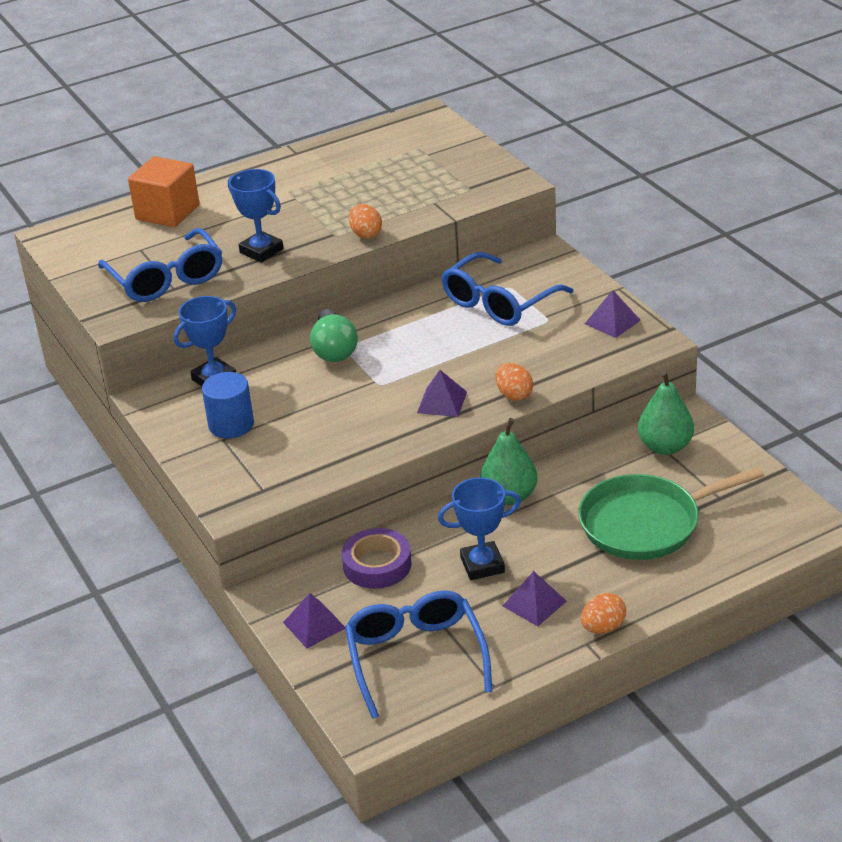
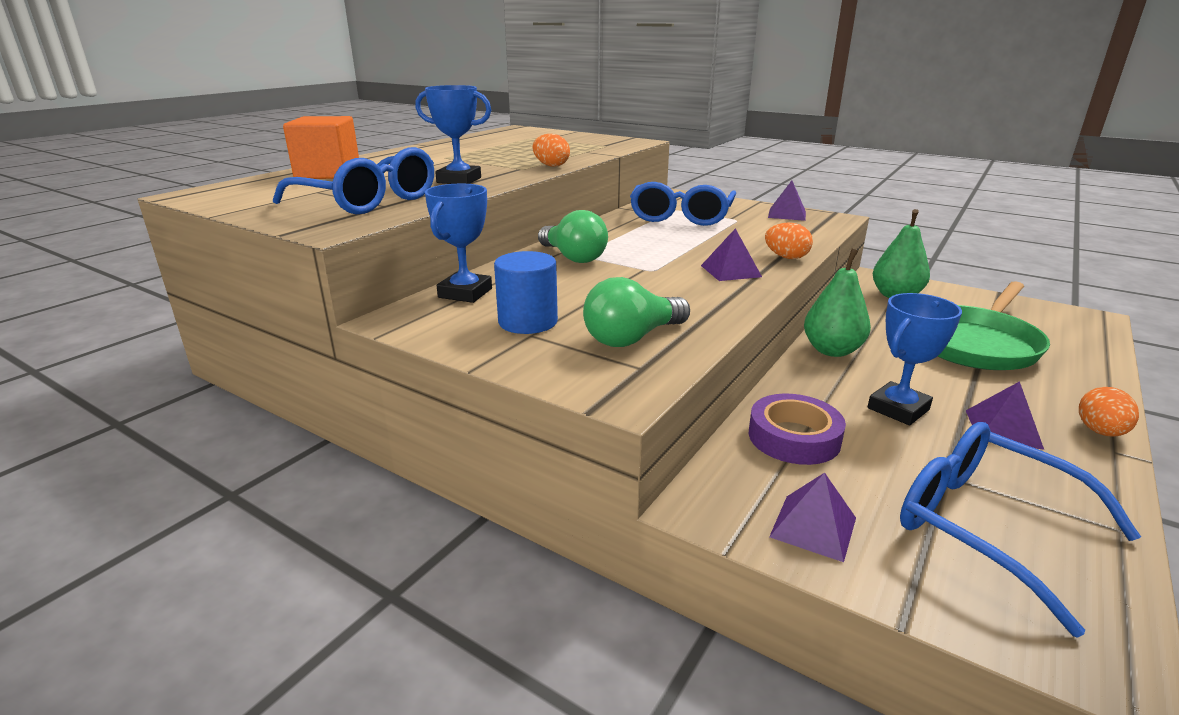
camera: 30 degrees left, 10 degrees down
(284, 461) = (632, 338): none -> green light bulb

